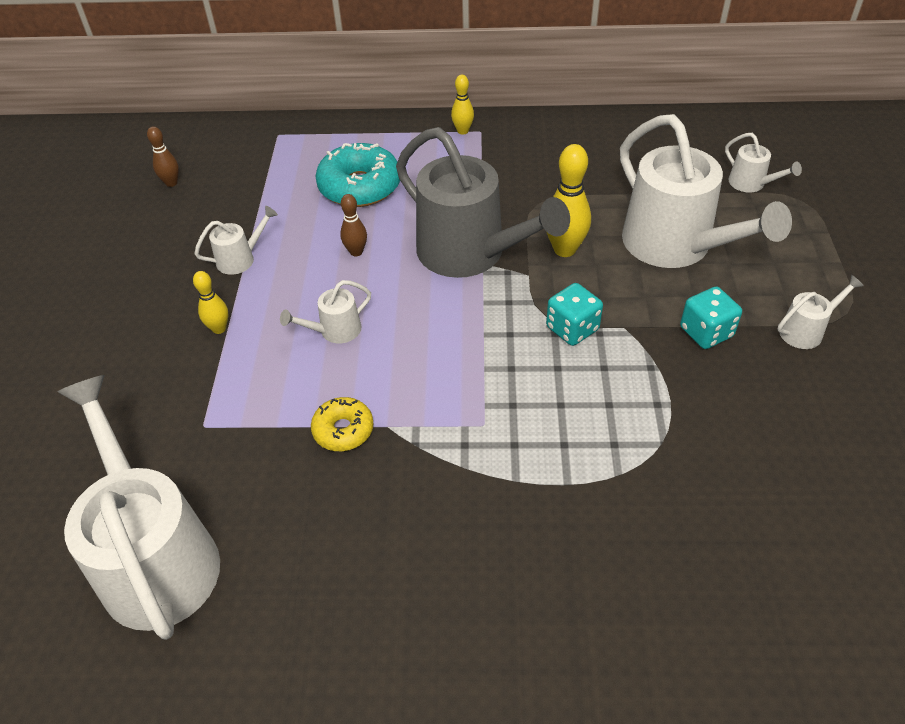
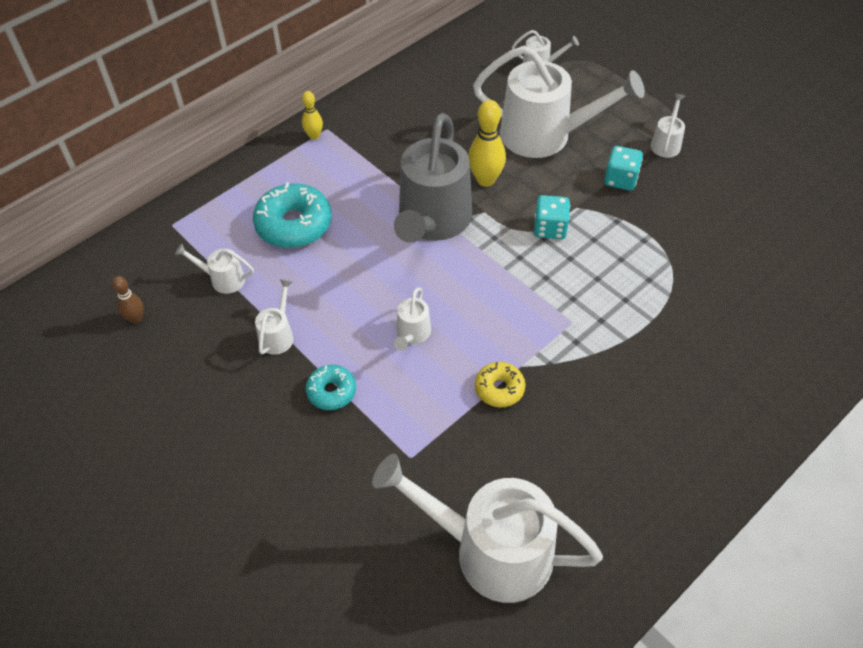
camera: 45 degrees left, 5 degrees up
(219, 328) = (331, 391): yellow bowling pin -> turquoise donut
(259, 193) = (223, 279): none -> white watering can
(356, 252) = (355, 272): brown bowling pin -> none
(471, 254) = (432, 222): grey watering can -> grey watering can turned 105 degrees clockwise

